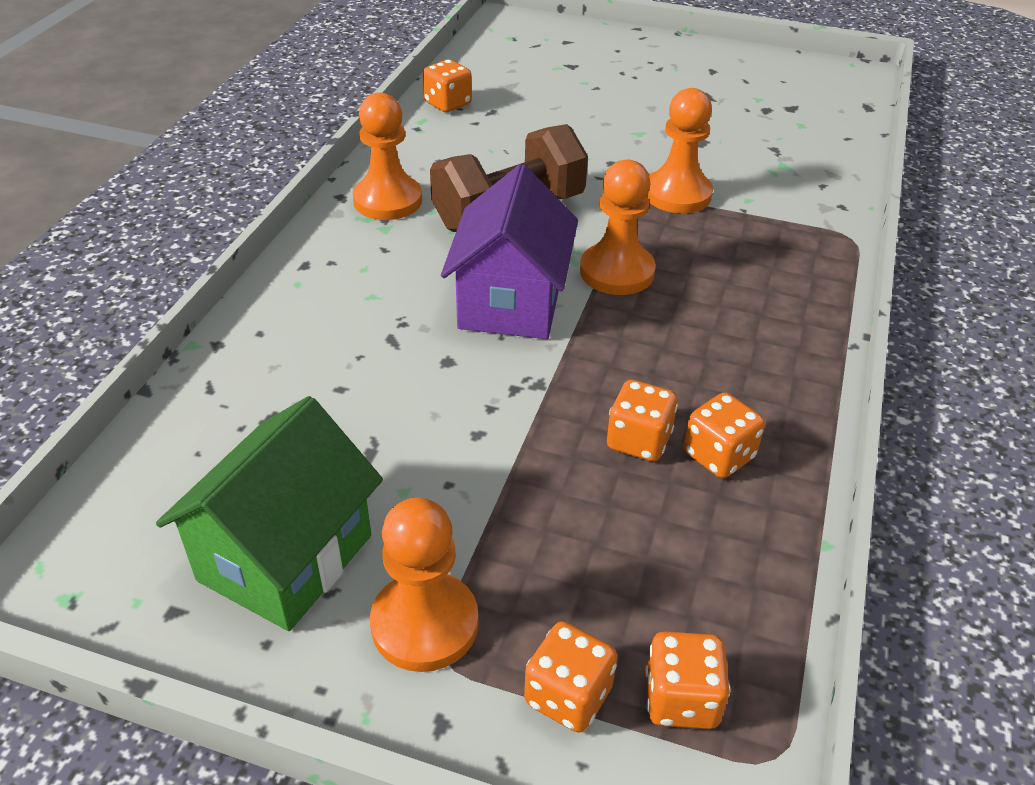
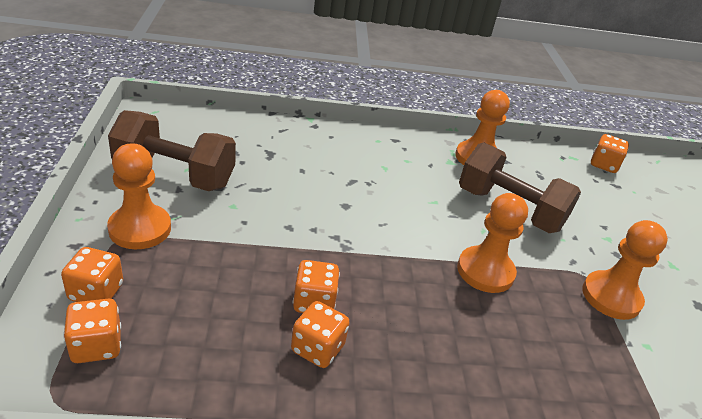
camera: 65 degrees right, 5 degrees down
(285, 558) = (175, 175): green house -> brown dumbbell
(510, 302) = (416, 223): purple house -> none

